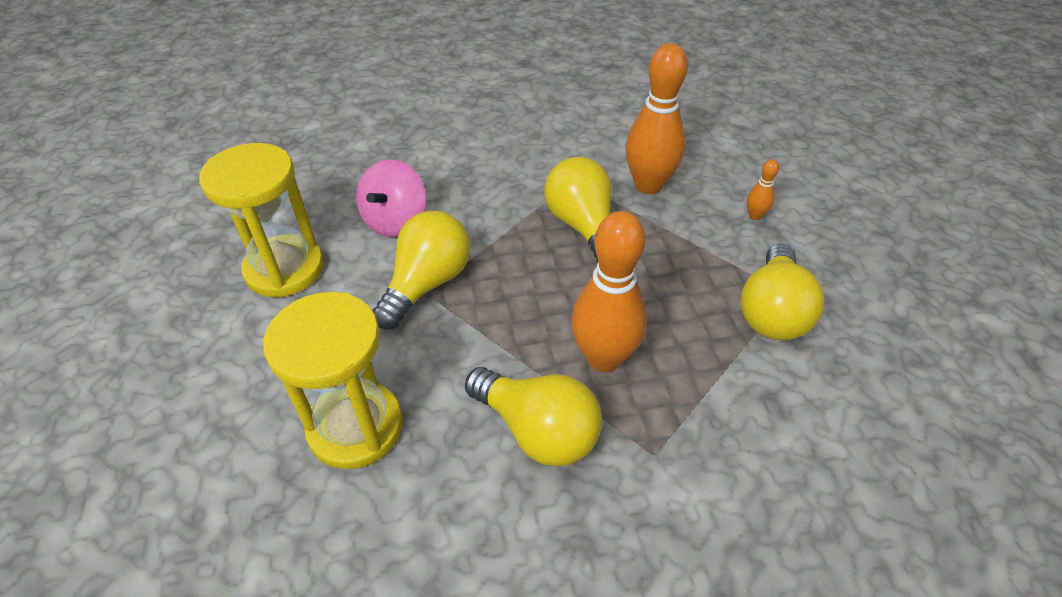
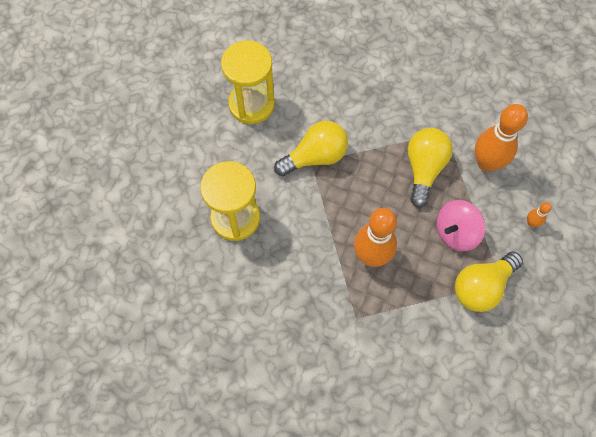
camera: 35 degrees right, 20 degrees up
(395, 221) = (325, 104): pink spinning top -> pink spinning top (455, 232)
(537, 430) = (312, 272): yellow light bulb -> none

